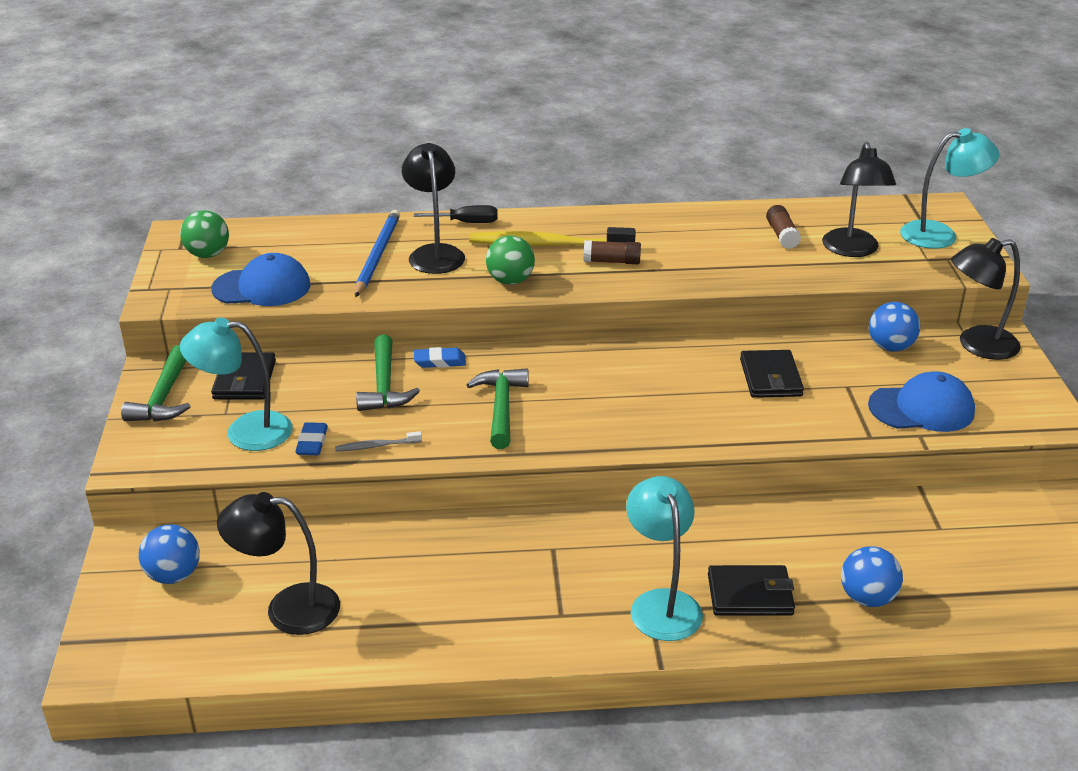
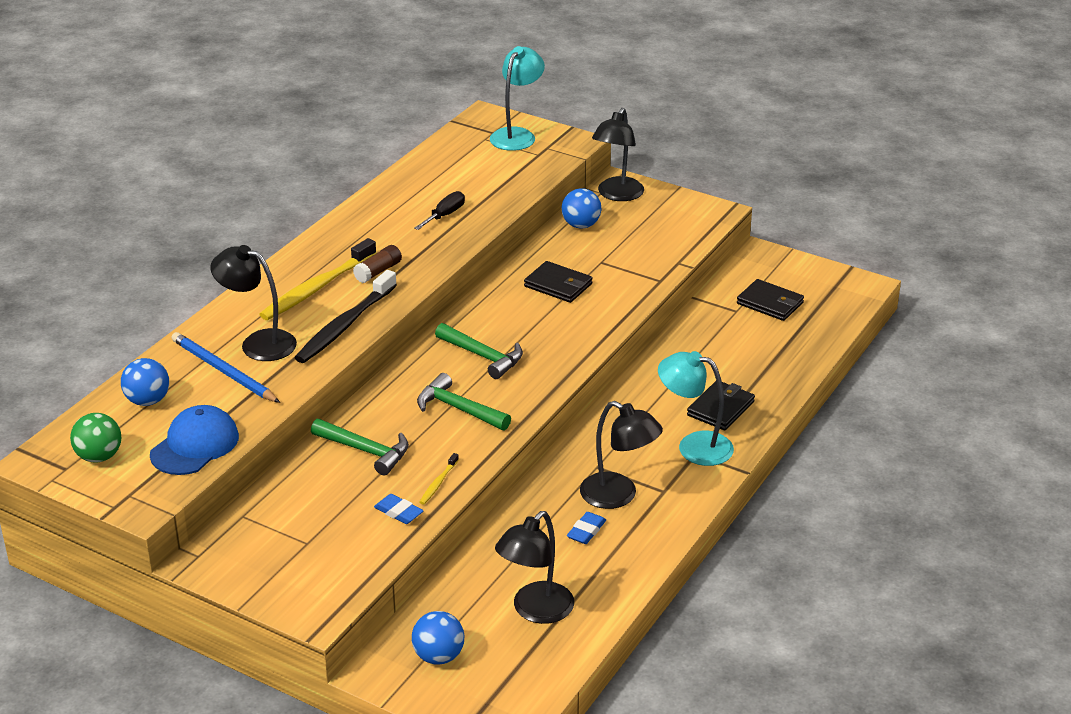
camera: 55 degrees left, 0 degrees up
(164, 397) = (244, 569): green hammer -> green hammer (483, 356)
(244, 380) = (272, 518): black wallet -> black wallet (770, 303)
(245, 431) = (344, 541): turquoise lamp -> none
(377, 446) = (438, 483): grey toothbrush -> yellow toothbrush
(440, 361) = (366, 413): blue eraser -> blue eraser (586, 531)
(467, 222) = (232, 310): black screwdriver -> black screwdriver (445, 215)
(510, 281) = (345, 325): green ball -> black toothbrush
(782, 235) = (438, 190): brown glue stick -> none
(852, 250) = (492, 174): black lamp -> black lamp (618, 496)
(867, 598) = (766, 368): blue ball -> blue ball (148, 401)
(921, 408) = (654, 248): blue cap -> none

